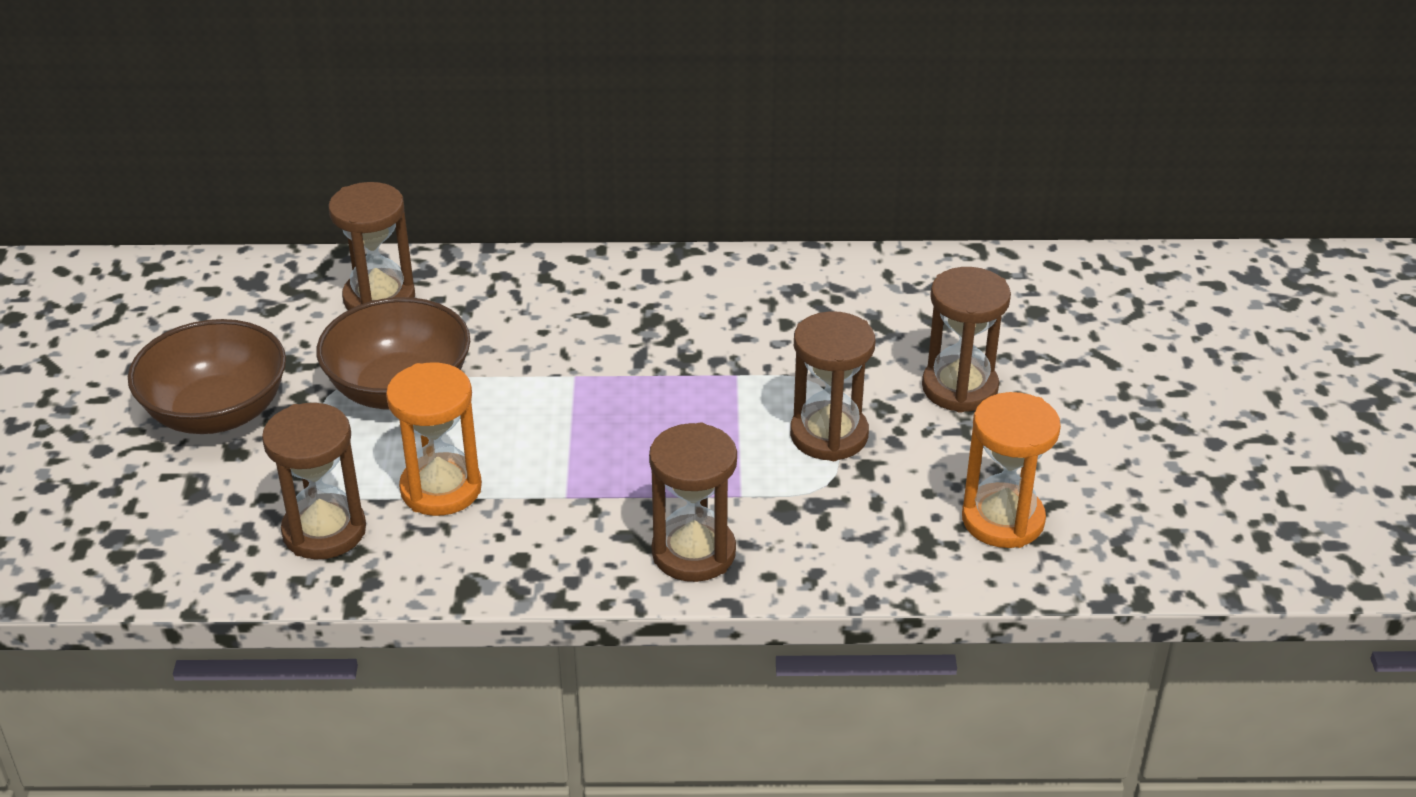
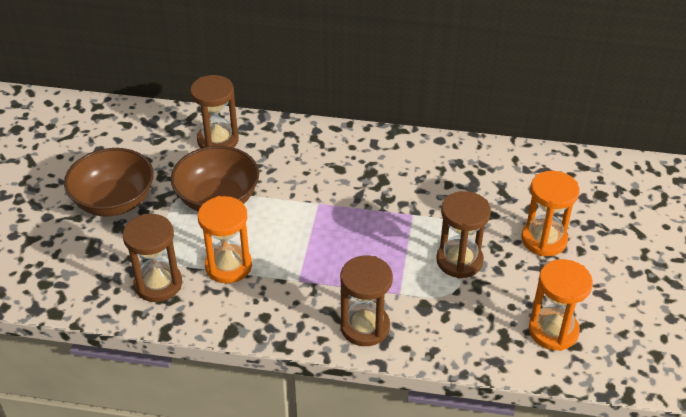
camera: 10 degrees right, 5 degrees up
(959, 388) = (544, 240): brown hourglass -> orange hourglass

